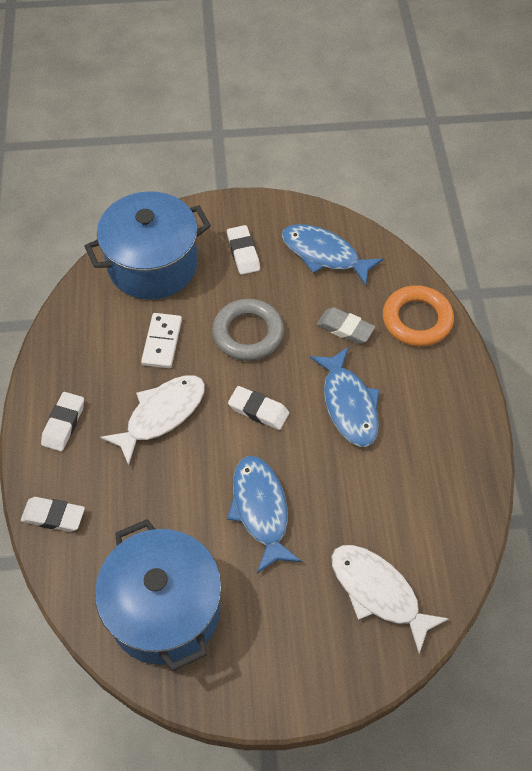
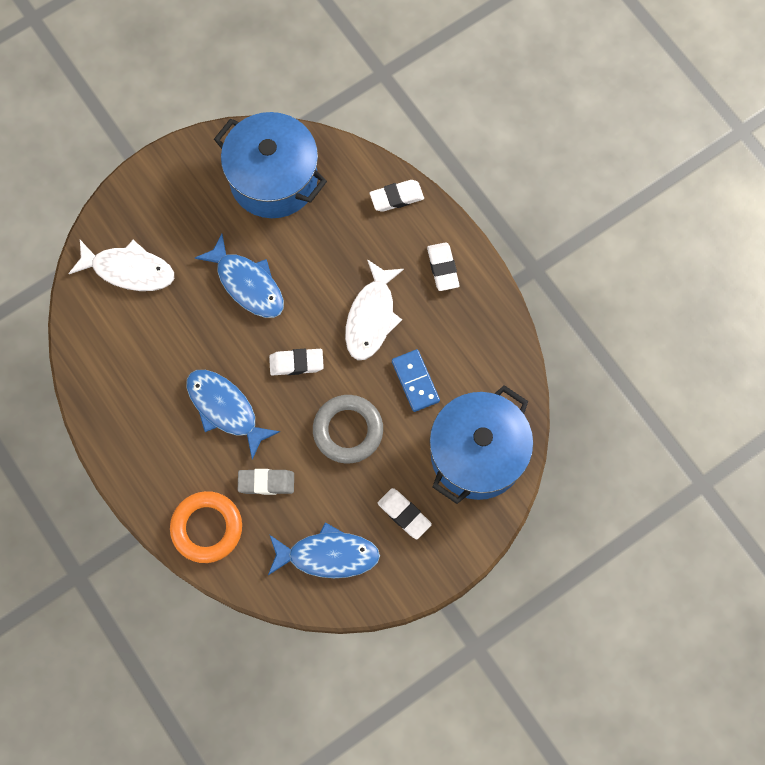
camera: 150 degrees right, 15 degrees up
(162, 342) = (415, 381): white domino -> blue domino

